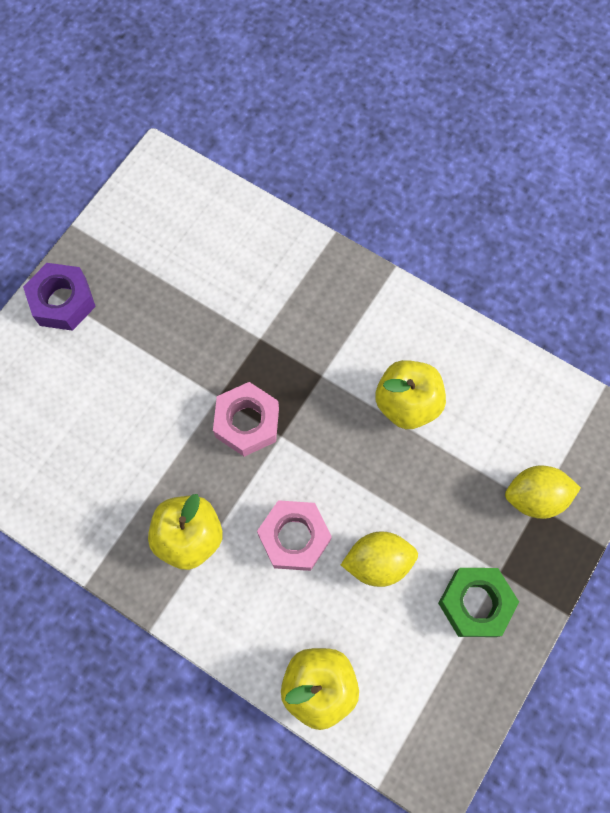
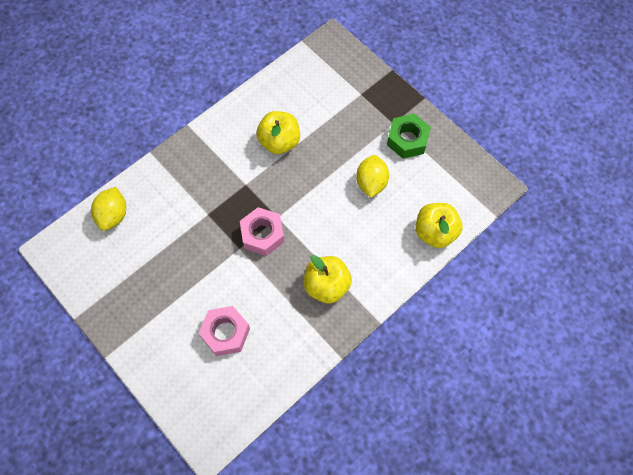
camera: 75 degrees left, 5 degrees down
(63, 301) = (133, 335): purple nut -> none
(294, 537) = (344, 225): pink nut -> pink nut (225, 333)
(535, 497) = (355, 93): yellow lemon -> yellow lemon (113, 215)

